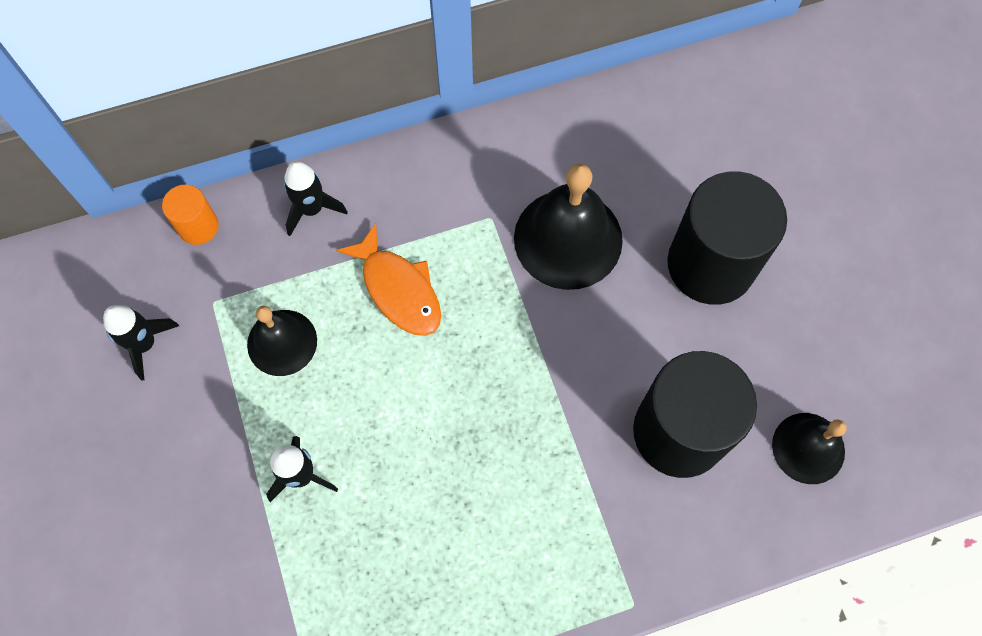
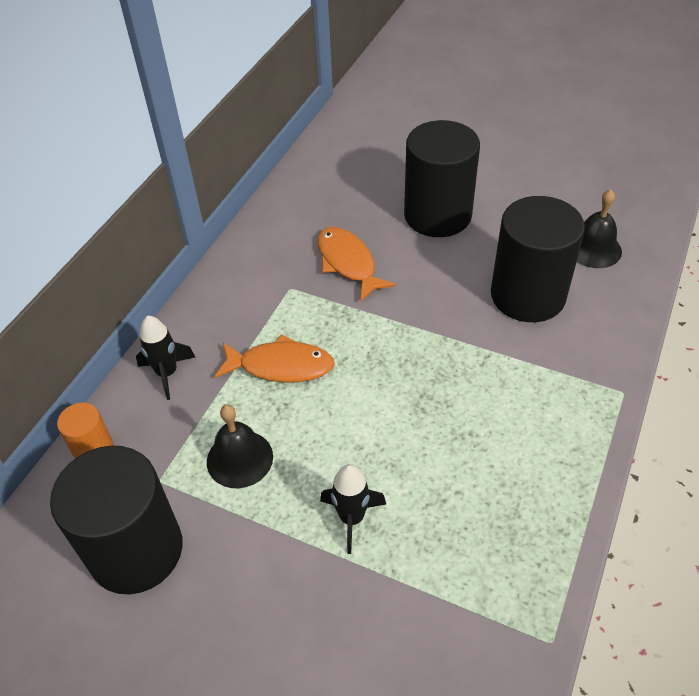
camera: 45 degrees left, 20 degrees down
(145, 344) = (136, 550): black rocket -> black cylinder
(568, 239) = (348, 263): black bell -> orange fish

